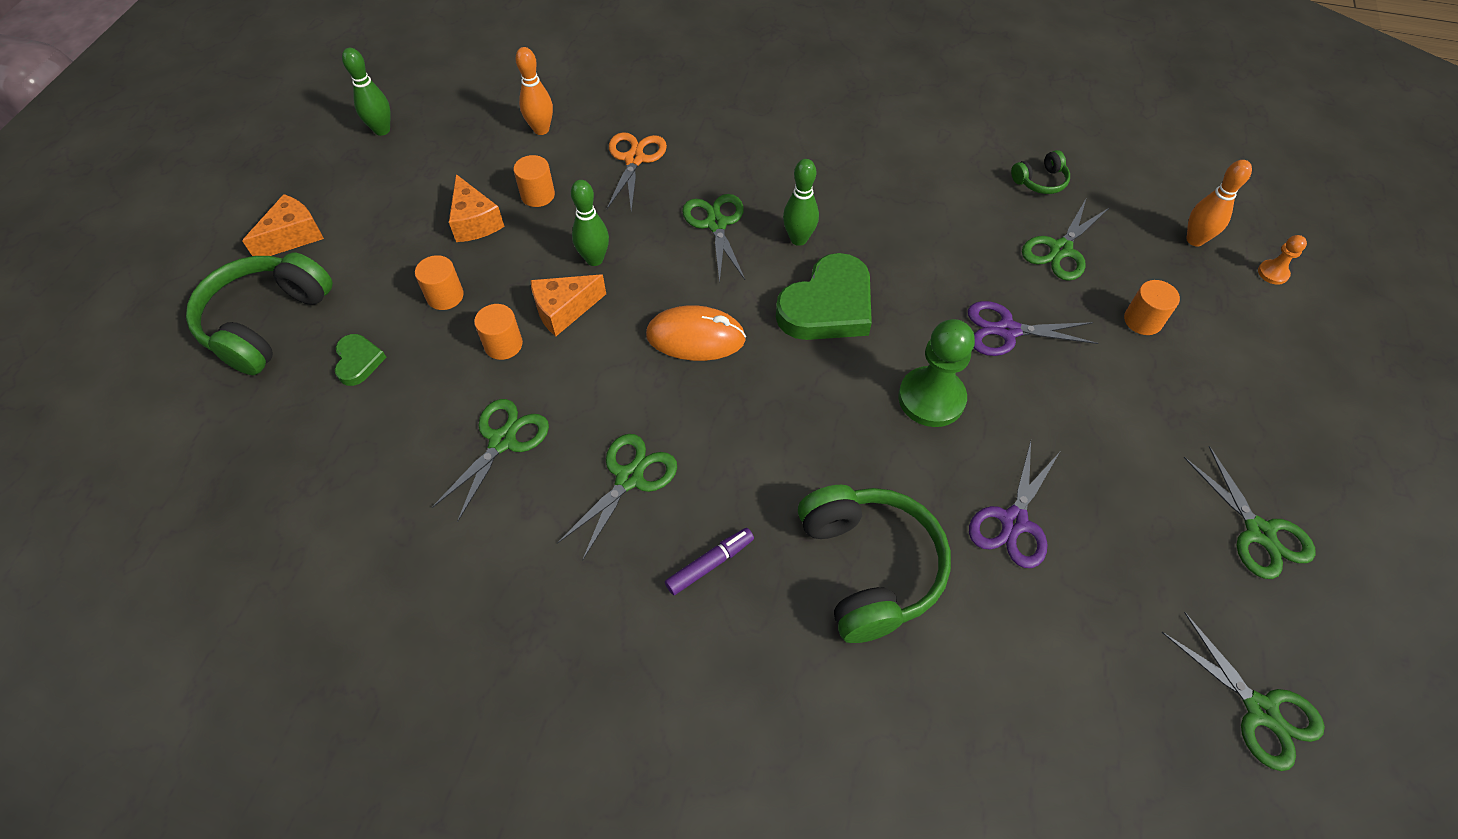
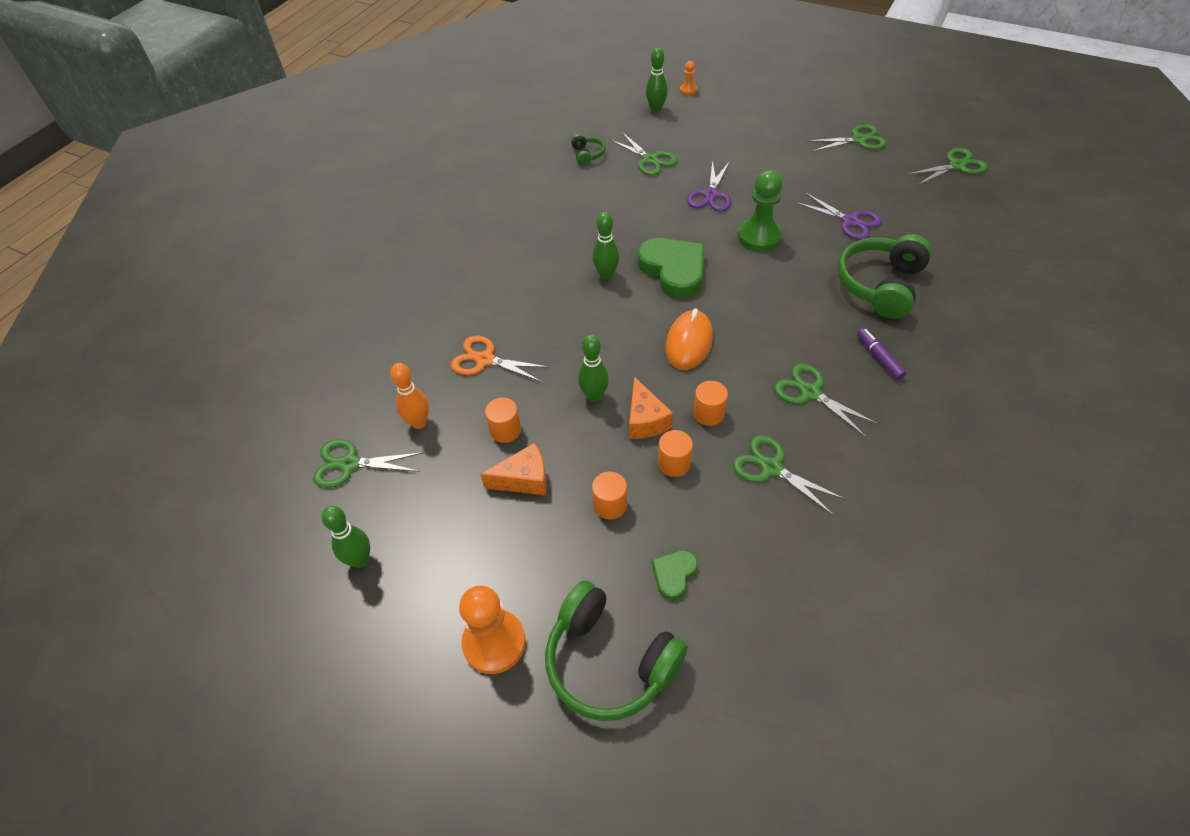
camera: 75 degrees left, 5 degrees down
(293, 236) = (494, 642): orange cheese -> orange pawn
(358, 361) = (674, 575): green heart -> green heart turned 60 degrees counterclockwise
(716, 224) = (577, 318): green scissors -> green scissors (350, 464)
(868, 567) = (880, 285): green headphones -> green headphones turned 60 degrees counterclockwise
(1142, 320) = (713, 142): orange cylinder -> orange cylinder (708, 413)
(1195, 240) = (656, 109): orange bowling pin -> green bowling pin

